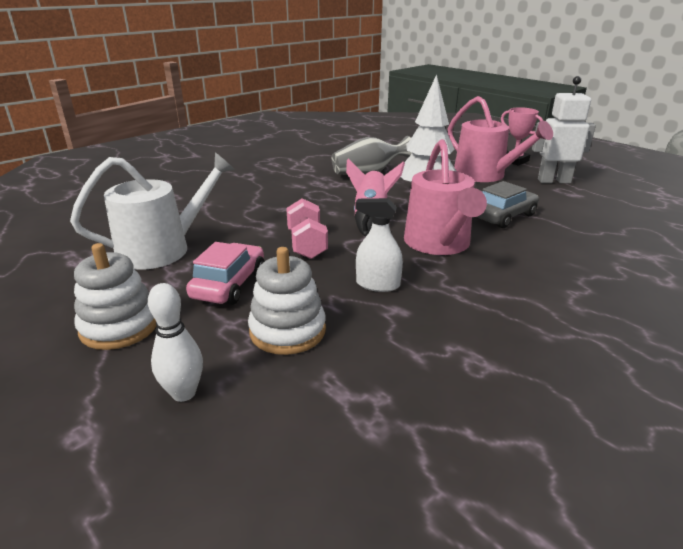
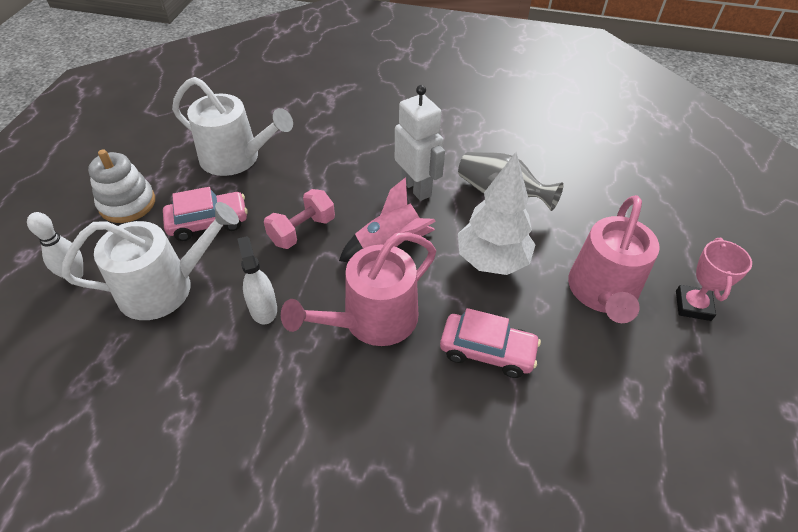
camera: 55 degrees right, 20 degrees up
(287, 331) = (165, 287): white stacking toy -> white watering can
(503, 216) = (487, 351): grey car -> pink car
(554, 181) = (658, 370): white robot -> white robot (416, 188)

